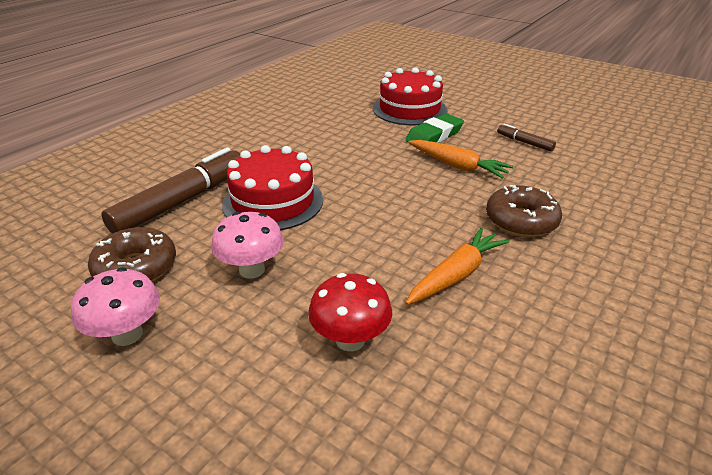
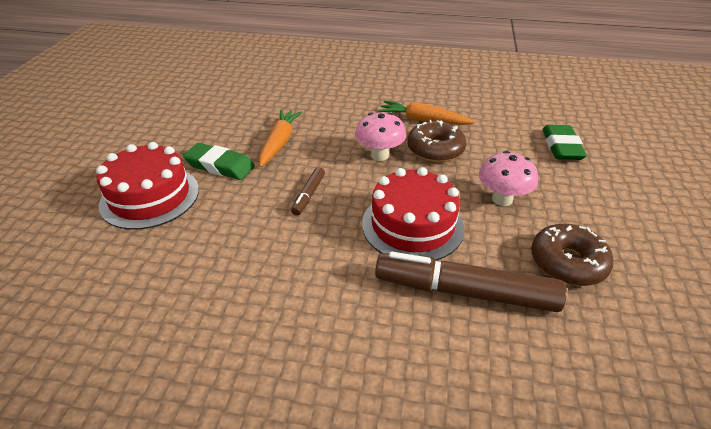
camera: 115 degrees left, 5 degrees up
(127, 334) = (613, 226): pink mushroom -> pink mushroom (379, 155)
(297, 395) = (561, 146): none -> green eraser
(350, 340) = (511, 141): red mushroom -> none
(521, 221) = (344, 107): brown donut -> brown donut (435, 149)
(524, 142) = (215, 118): brown marker -> brown marker (308, 195)

